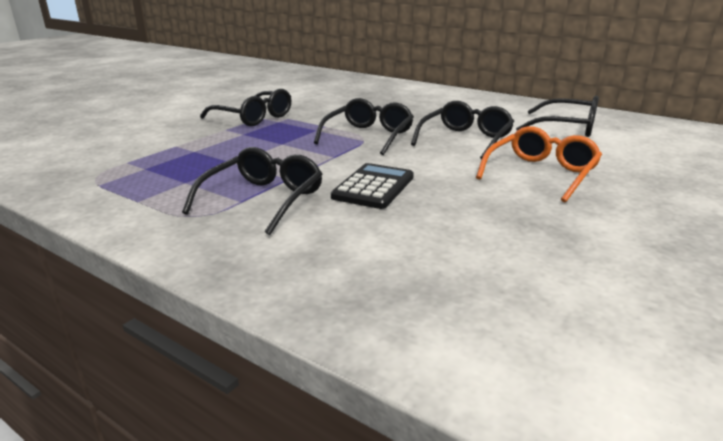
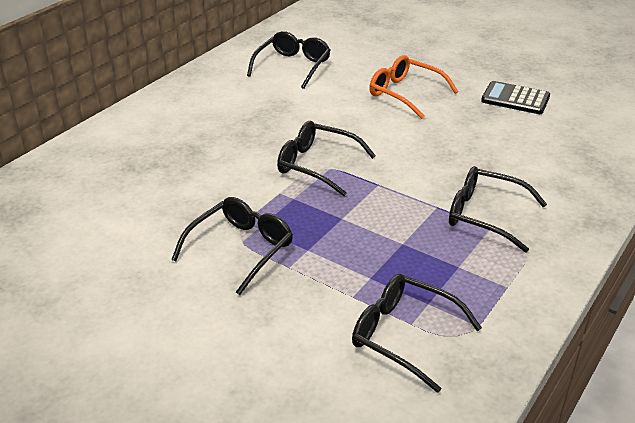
camera: 90 degrees left, 10 degrees up
(373, 187) = (447, 164): black calculator -> black calculator (515, 99)
(465, 140) = (327, 115): black glasses -> black glasses (404, 335)

